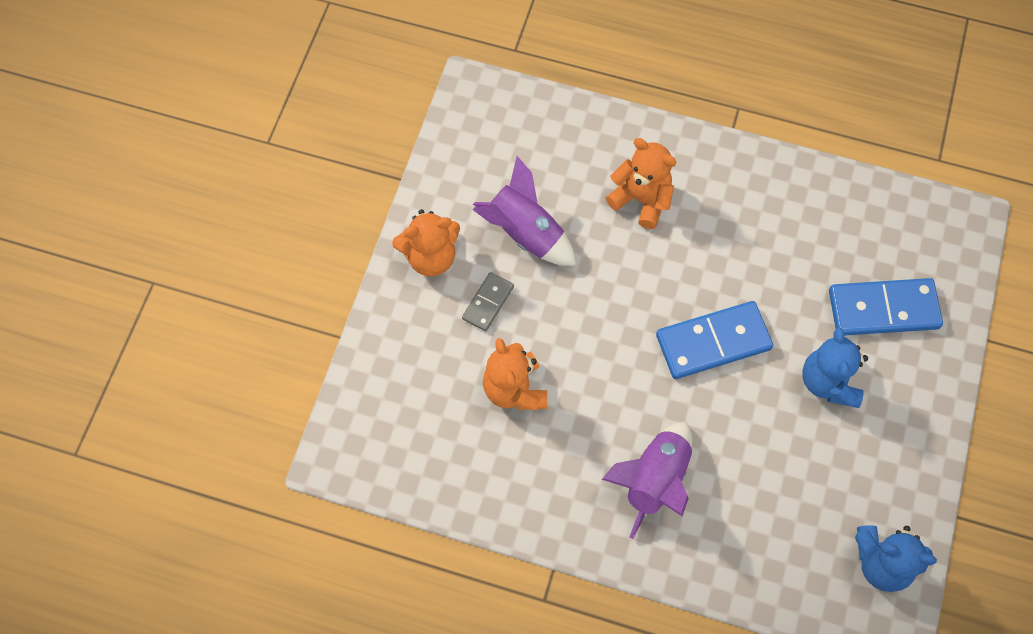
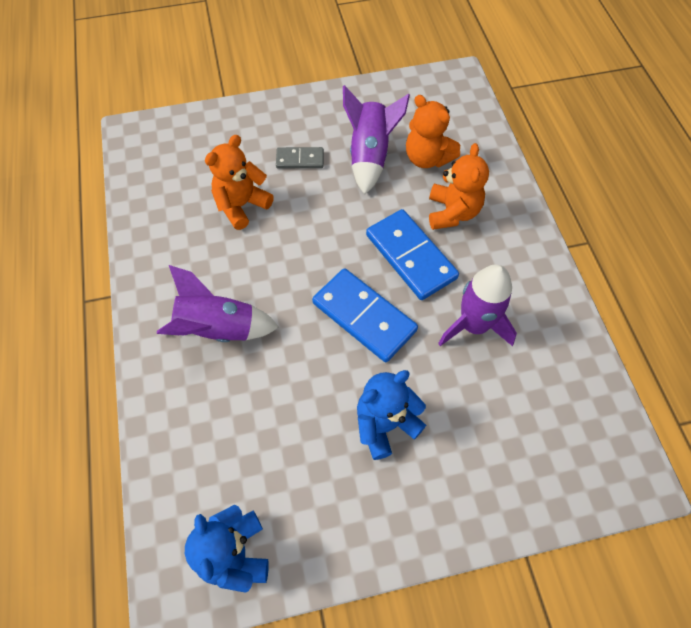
camera: 60 degrees right, 5 degrees down
(430, 257) = (313, 113): orange teddy bear -> orange teddy bear (427, 158)
(772, 255) = (474, 325): none -> purple rocket
(883, 309) = (488, 440): blue domino -> blue domino (411, 256)

